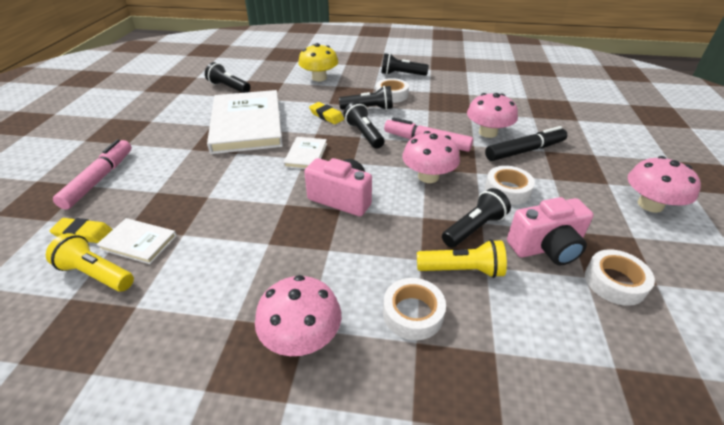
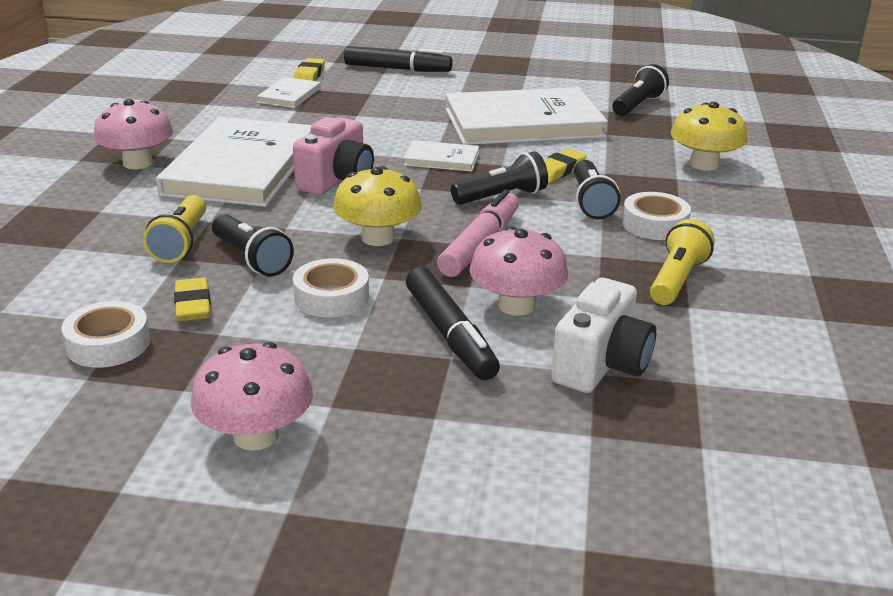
camera: 90 degrees right, 10 degrees down
(96, 274) = (253, 87): yellow flashlight -> yellow flashlight (677, 280)
(99, 179) = (397, 69): pink marker -> black marker
(316, 254) = (241, 167): none -> white book
(401, 74) = (760, 239): black flashlight -> none
(413, 313) = (135, 211): white tape -> none
(428, 176) = (378, 238): pink mushroom -> yellow mushroom
(527, 115) = (601, 365): none -> white camera
(546, 248) = (193, 305): pink camera -> yellow eraser

